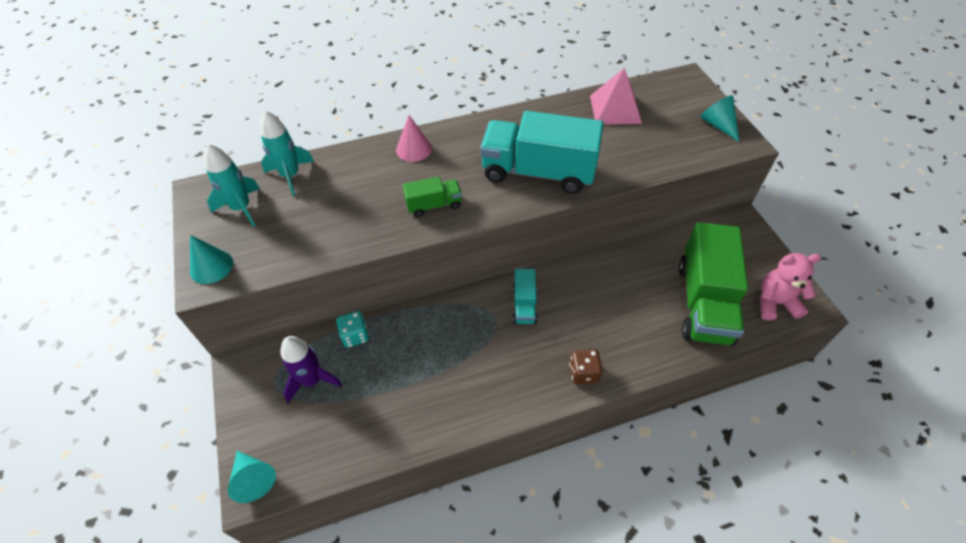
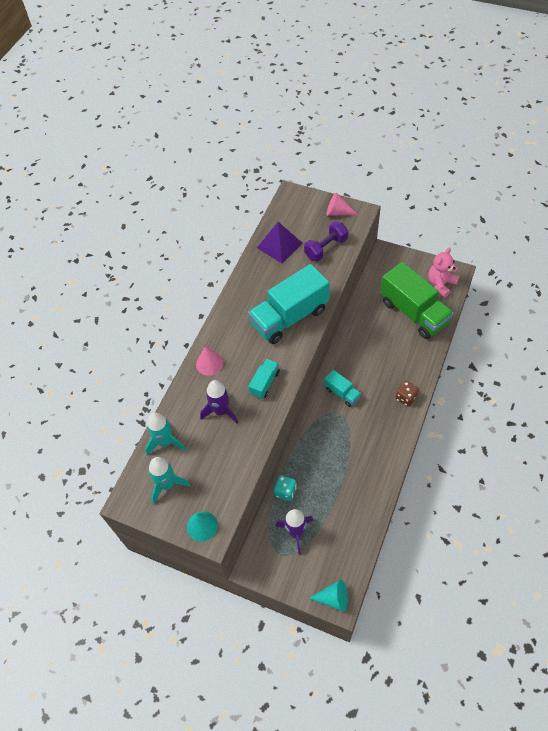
camera: 45 degrees left, 5 degrees up
(365, 193) = (221, 411): none -> purple rocket
(434, 205) = (265, 383): green truck -> turquoise truck
(615, 109) = (279, 245): pink pyramid -> purple pyramid
(660, 145) = (326, 248): none -> purple dumbbell
(718, 125) = (337, 212): turquoise cone -> pink cone

